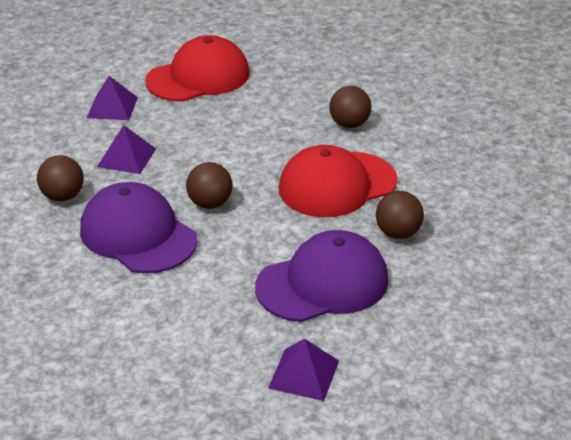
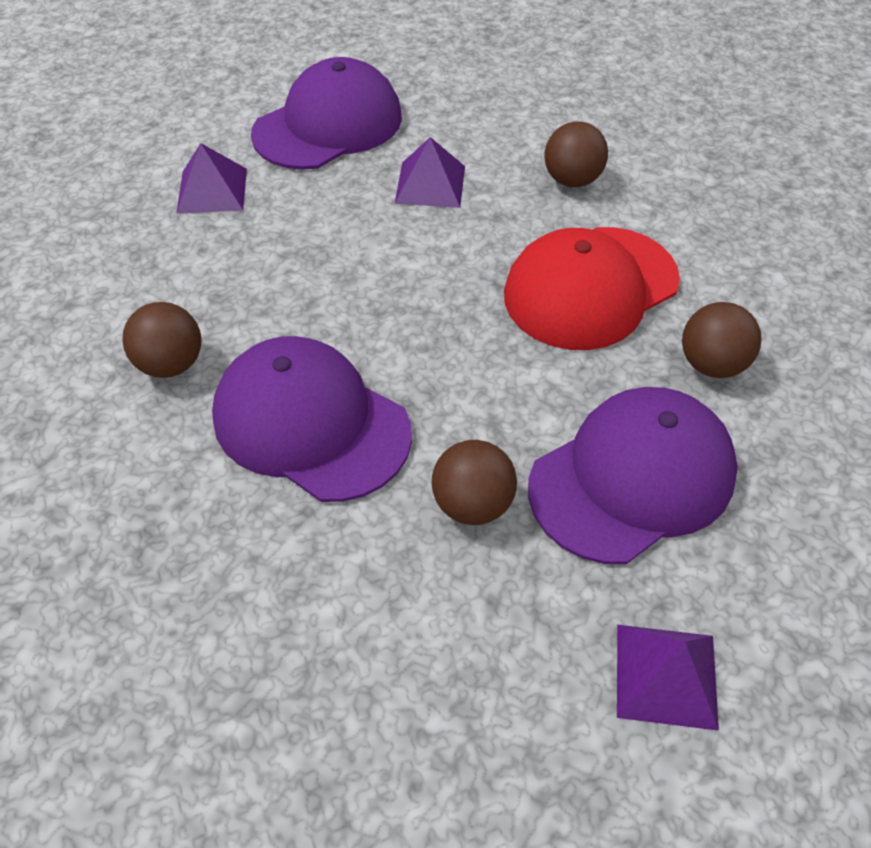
camera: 10 degrees left, 15 degrees up
(126, 157) = (256, 278): purple pyramid -> purple pyramid (430, 184)
(198, 77) = (328, 125): red cap -> purple cap
(210, 203) = (409, 347): brown ball -> brown ball (472, 504)

